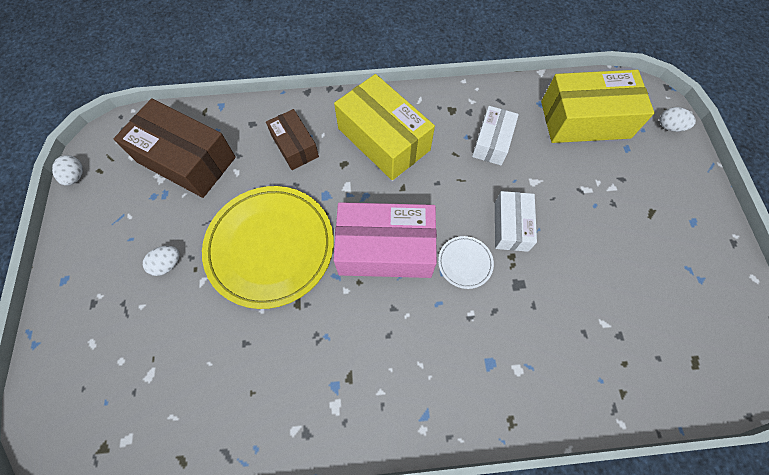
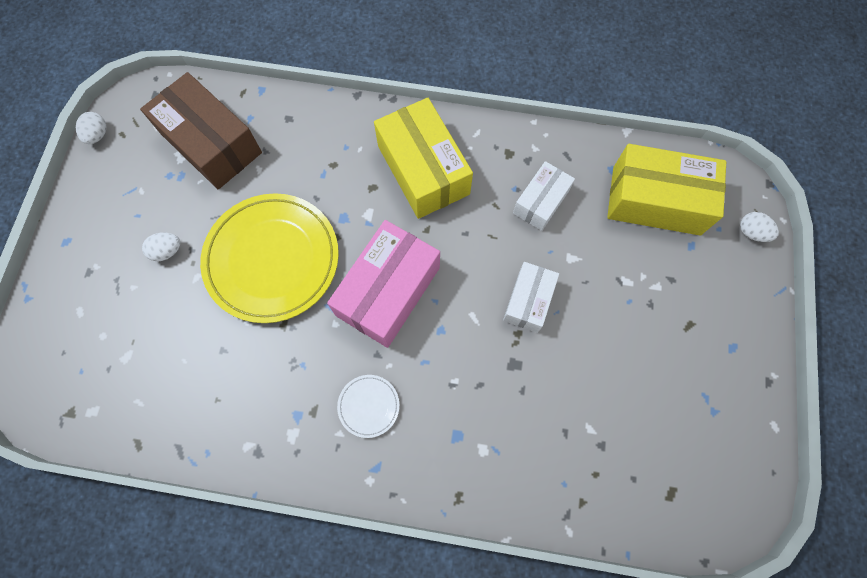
camera: 15 degrees right, 5 degrees up
(295, 146) = (326, 155): brown box -> none
(385, 249) = (388, 291): pink box -> pink box turned 75 degrees counterclockwise
(465, 263) = (466, 327): white plate -> white plate (368, 406)

